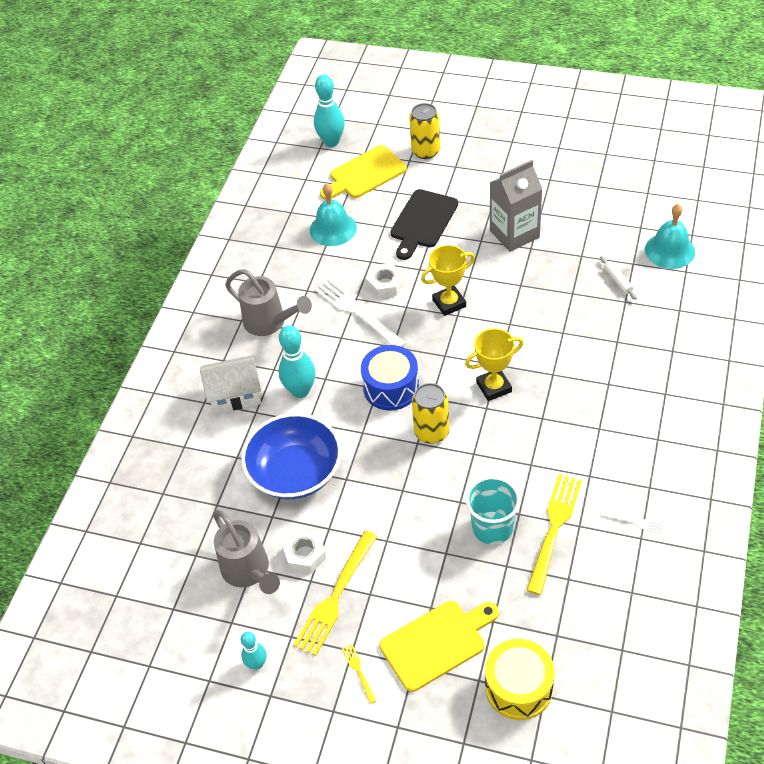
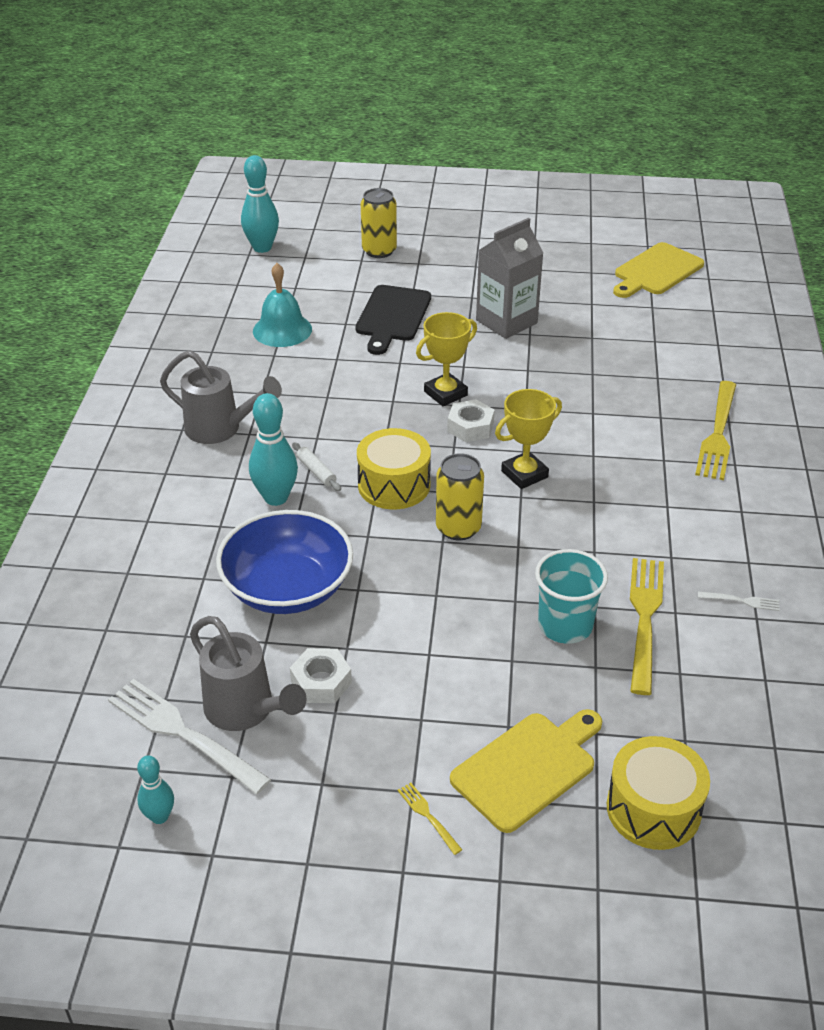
camera: 15 degrees left, 10 degrees down
(235, 394) = (188, 509): white house -> none
(257, 664) = (279, 824): turquoise bowling pin -> turquoise bowling pin (159, 816)
(336, 596) = (375, 727): yellow fork -> yellow fork (718, 433)
(357, 313) = (332, 411): white fork -> white fork (183, 734)
(365, 174) = (310, 275): yellow cutting board -> yellow cutting board (656, 271)
(385, 284) = (361, 380): white nut -> white nut (470, 427)
(391, 388) = (394, 485): blue drum -> yellow drum
(617, 281) = (642, 358): white rolling pin -> white rolling pin (316, 471)
(669, 250) = (693, 326): turquoise bell -> none

